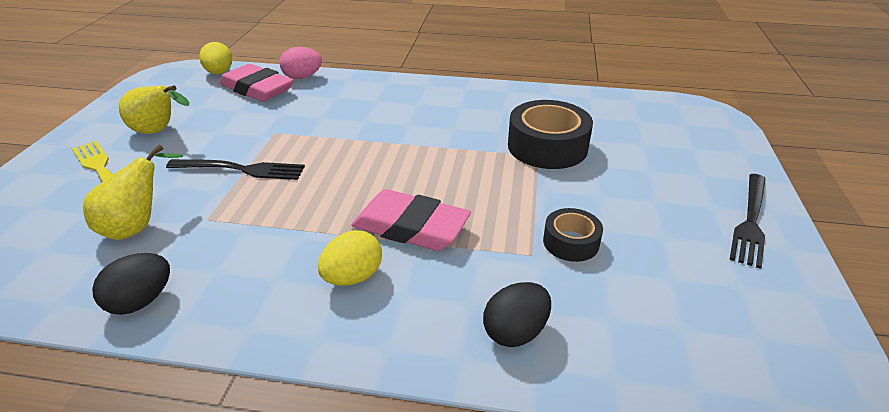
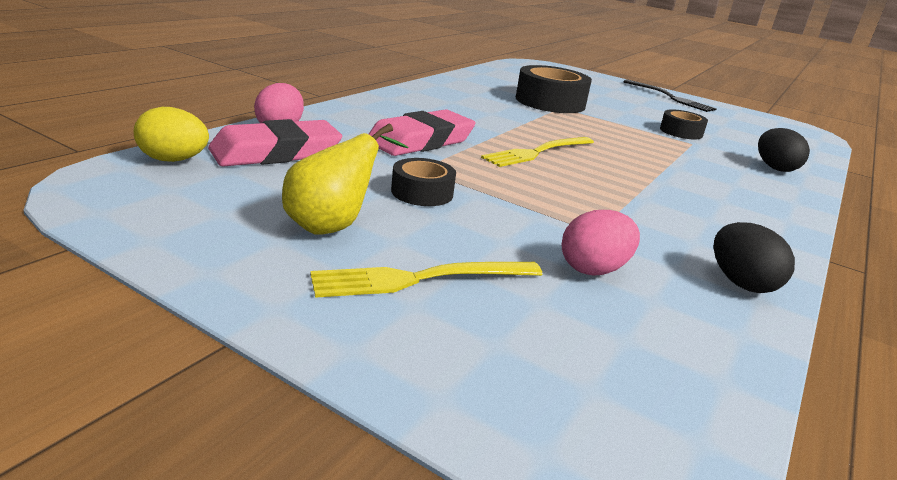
camera: 70 degrees left, 10 degrees down
(137, 226) = (593, 269): yellow pear -> pink egg
(229, 143) = (422, 192): none -> black tape
(242, 169) = (497, 198): black fork -> none
(353, 277) = (711, 194): yellow egg -> none
(365, 167) = (536, 152): none -> yellow fork
(411, 227) = (646, 162): pink eraser -> pink eraser (421, 141)

